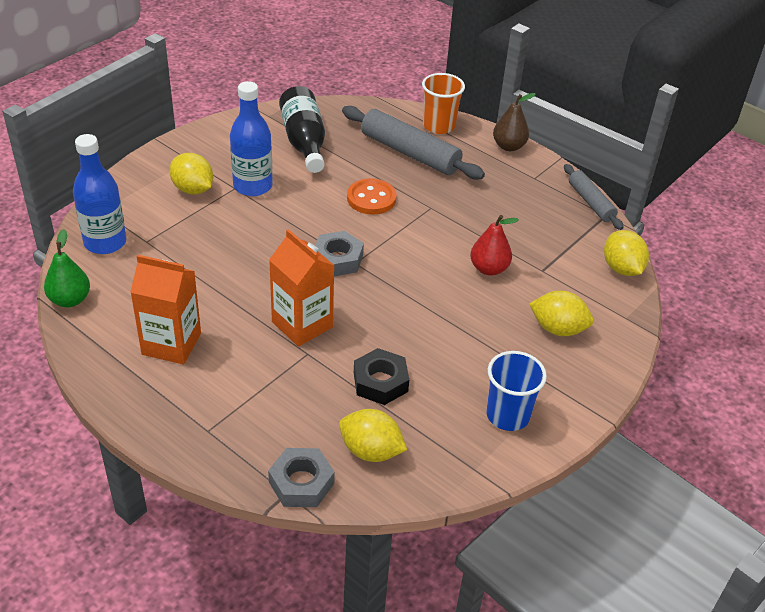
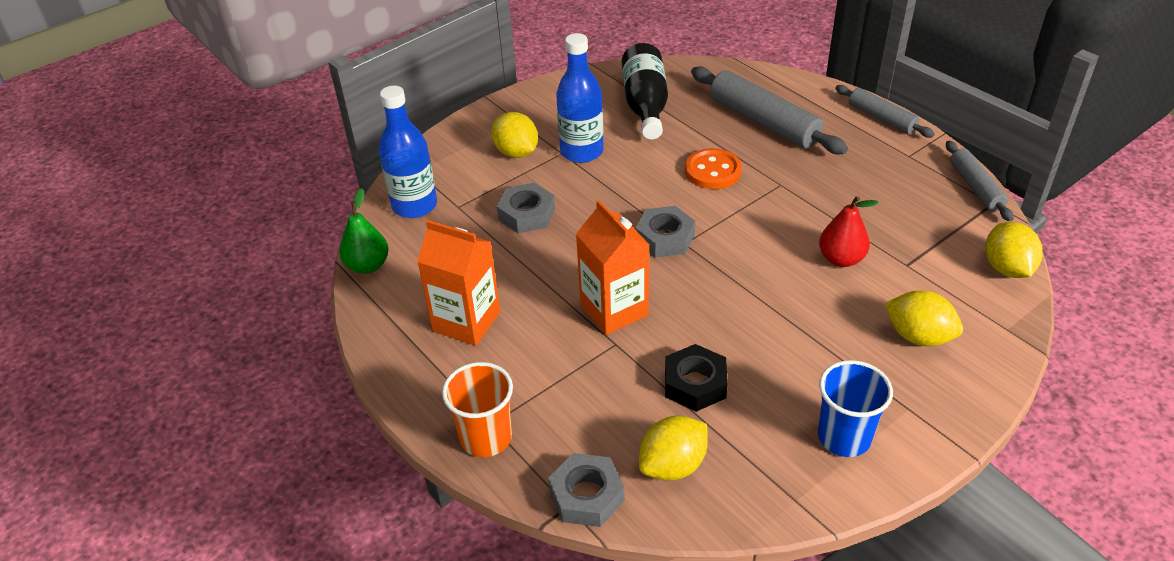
camera: 15 degrees right, 0 degrees up
(211, 245) = (526, 214): none -> grey nut
(371, 451) = (673, 465): yellow lemon -> yellow lemon turned 75 degrees counterclockwise
(439, 126) = (801, 92): orange cup -> orange cup (486, 438)
(509, 146) = (881, 118): brown pear -> grey rolling pin

